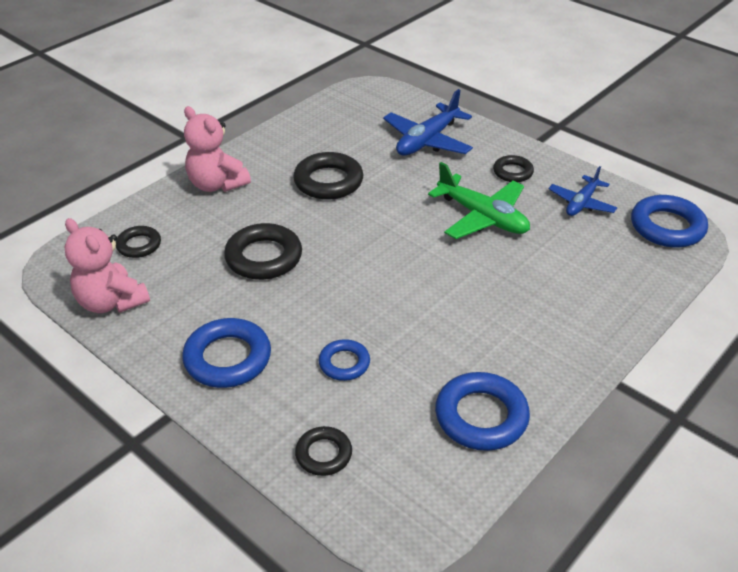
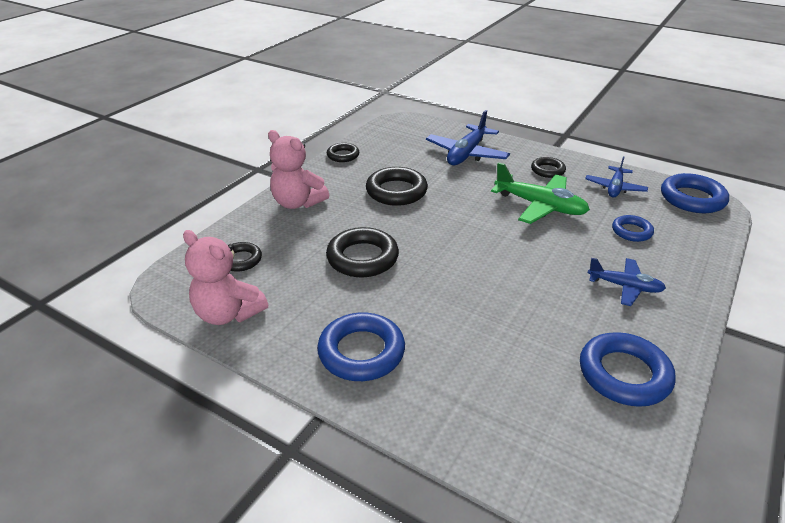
camera: 10 degrees left, 5 degrees down
(323, 454) = (492, 433): black ring -> black ring (343, 155)
(344, 363) = (475, 342): blue ring -> blue ring (631, 231)
(530, 324) = (624, 287): none -> blue plane

